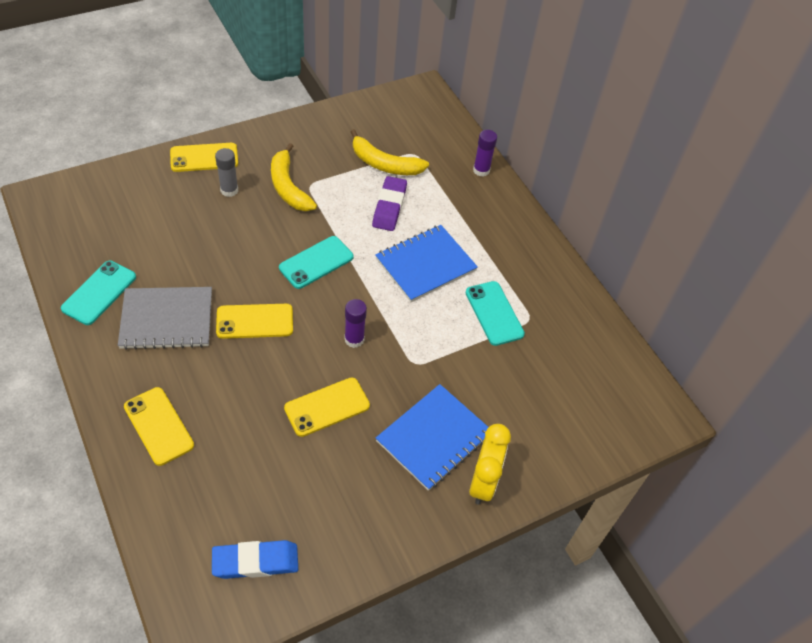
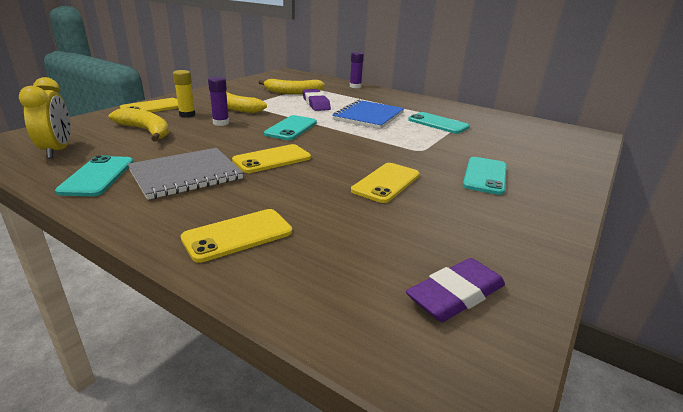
camera: 25 degrees left, 25 degrees down
(158, 426) = (238, 235): yellow phone -> yellow phone turned 60 degrees counterclockwise
(172, 216) = (146, 131): none -> yellow banana
(229, 190) = (187, 115): grey glue stick -> yellow glue stick
(255, 562) = (456, 295): blue eraser -> purple eraser
(354, 339) = (362, 150): purple glue stick -> purple glue stick (221, 123)
(434, 438) = (485, 176): blue notebook -> turquoise phone
(483, 482) = (550, 185): yellow clock -> yellow clock (58, 150)

